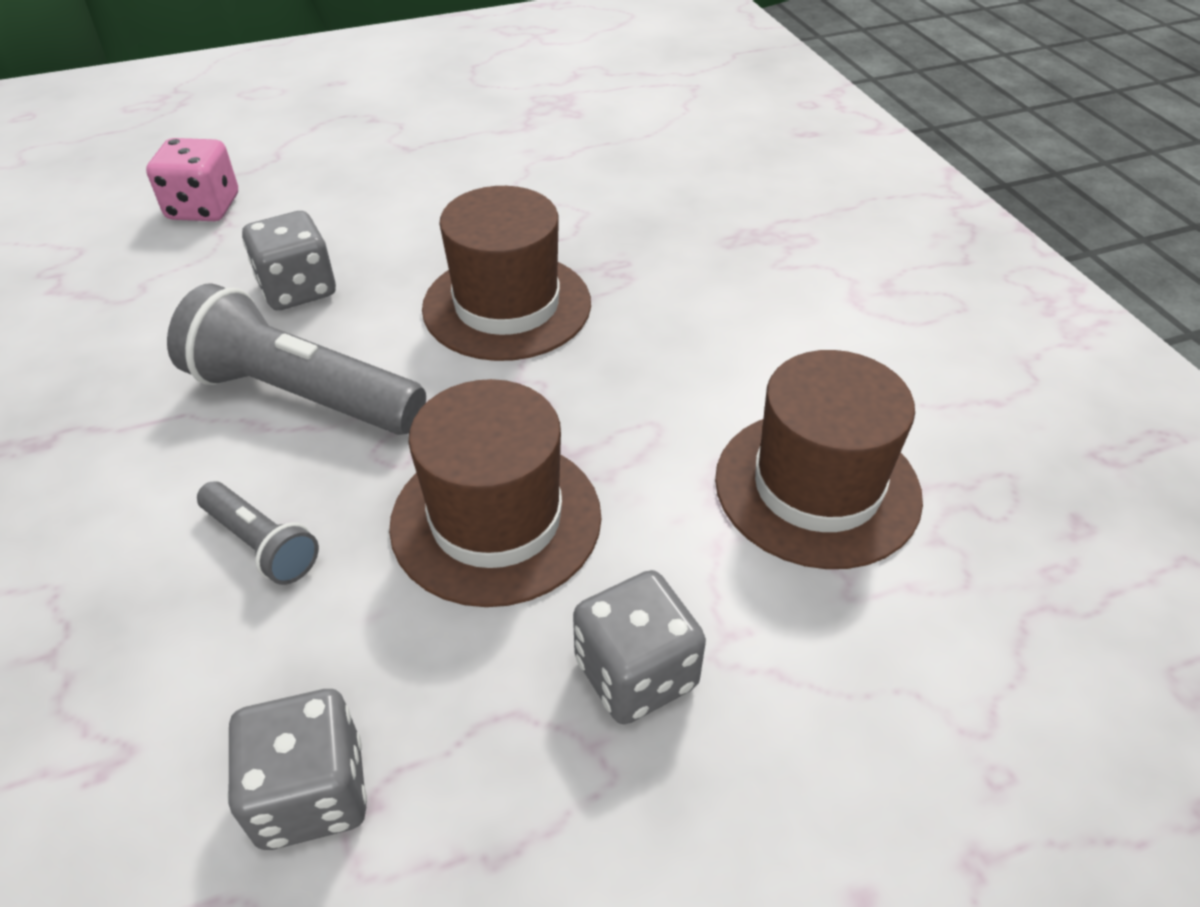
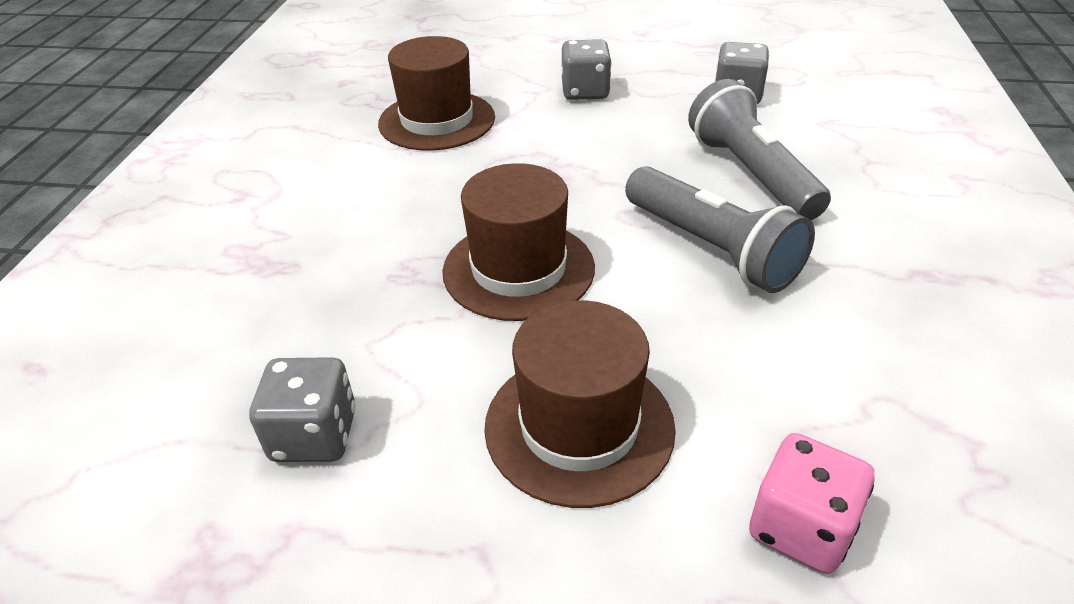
camera: 150 degrees left, 5 degrees down
(261, 544) = (751, 174): grey flashlight -> grey flashlight, size x1.92
(298, 289) = (696, 347): grey dice -> grey dice (314, 435)
(496, 519) = (613, 151): brown hat -> brown hat (579, 426)

